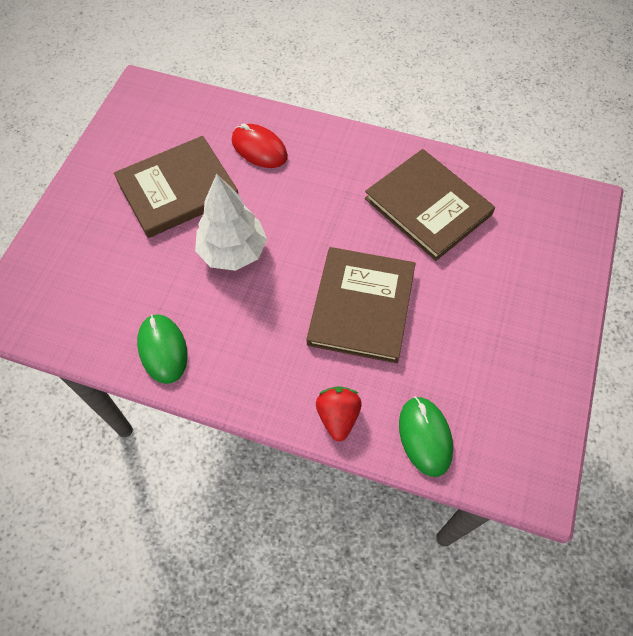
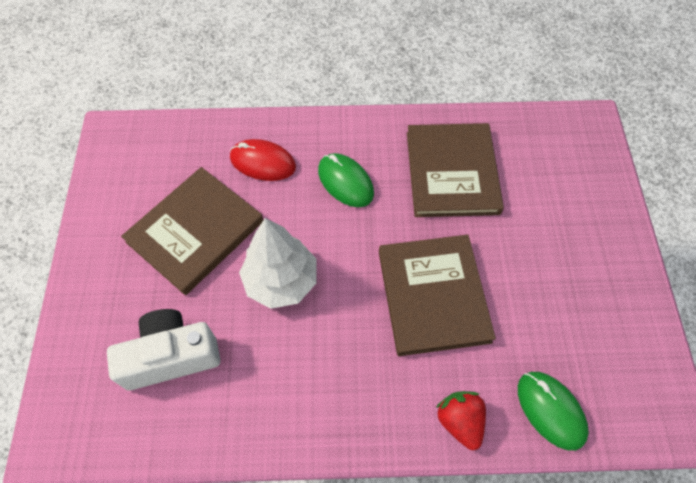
camera: 20 degrees left, 0 degrees up
(117, 283) = (171, 356): none -> white camera
(163, 349) = (252, 414): green mouse -> green mouse (345, 182)
(428, 206) = (452, 172): brown book -> brown book turned 60 degrees clockwise

